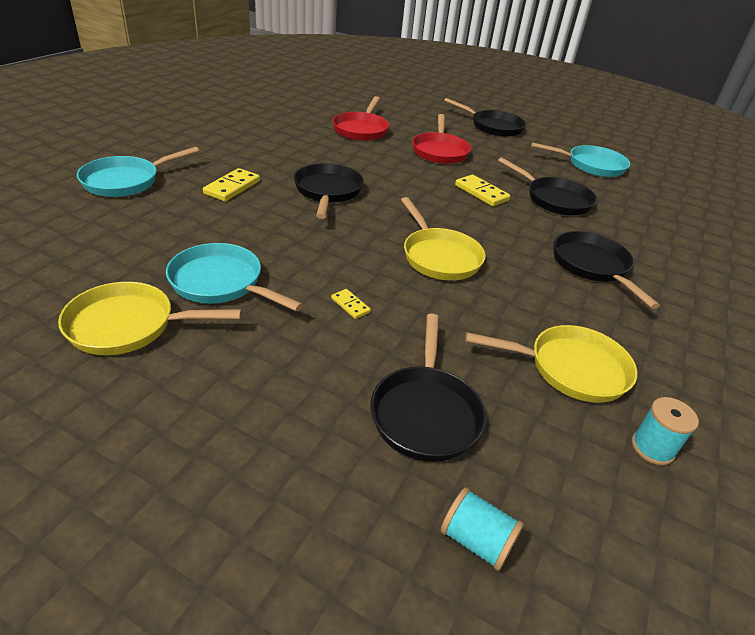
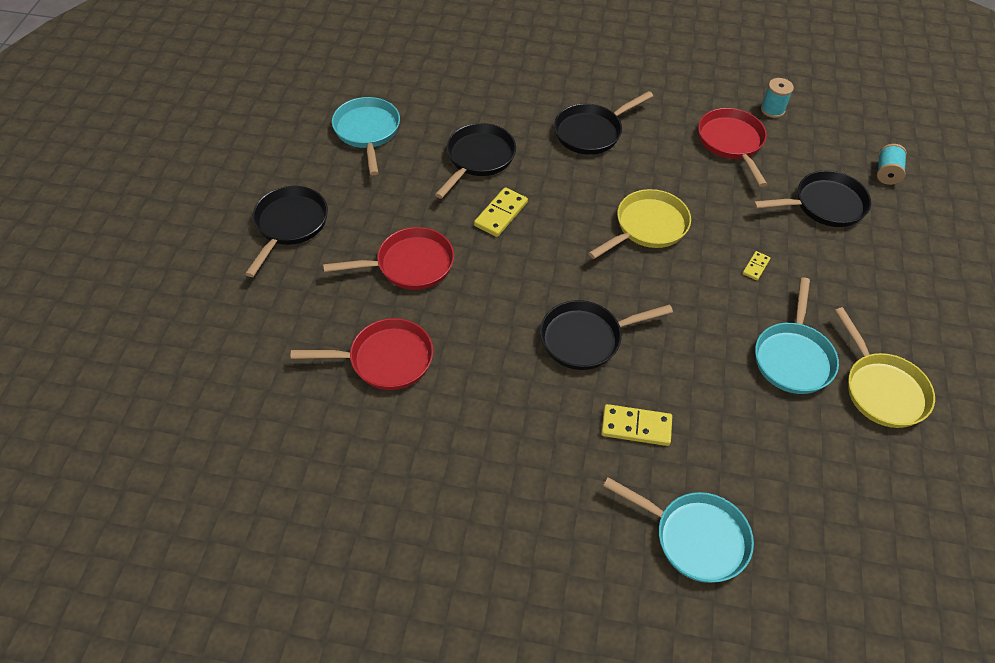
camera: 105 degrees left, 15 degrees up
(571, 369) = (731, 143): yellow pan -> red pan

